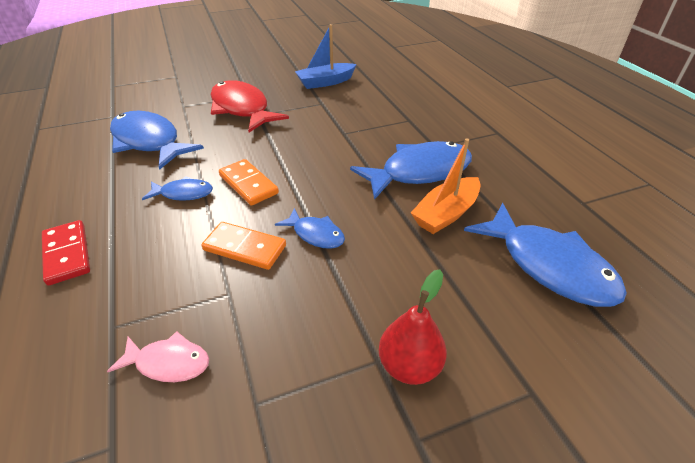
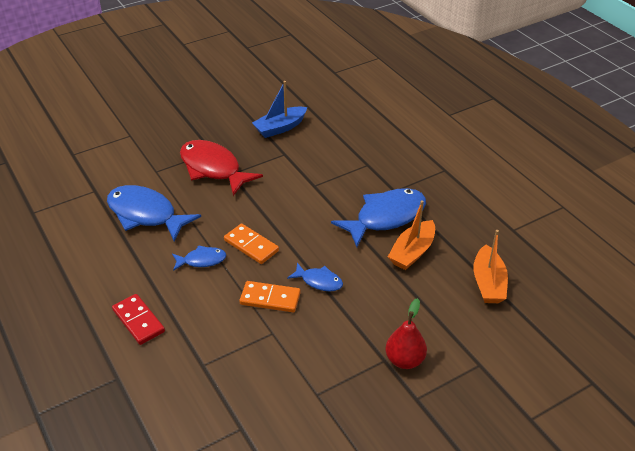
camera: 10 degrees left, 0 degrees up
(168, 363) = (252, 380): pink fish -> none
(548, 265) = (488, 283): blue fish -> orange boat

